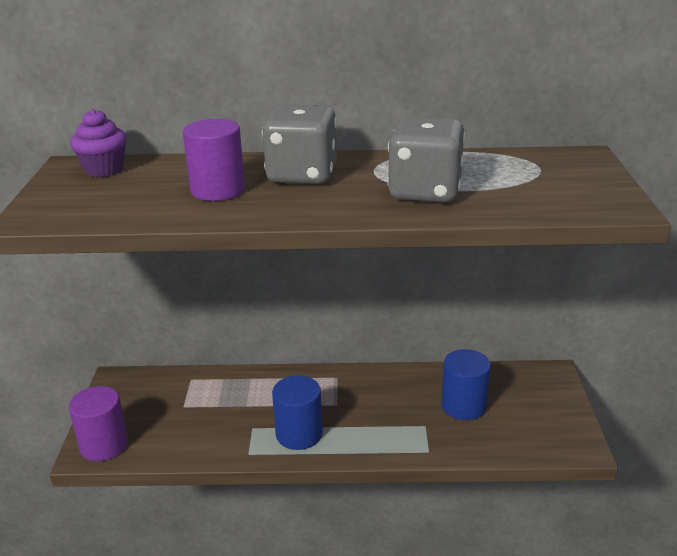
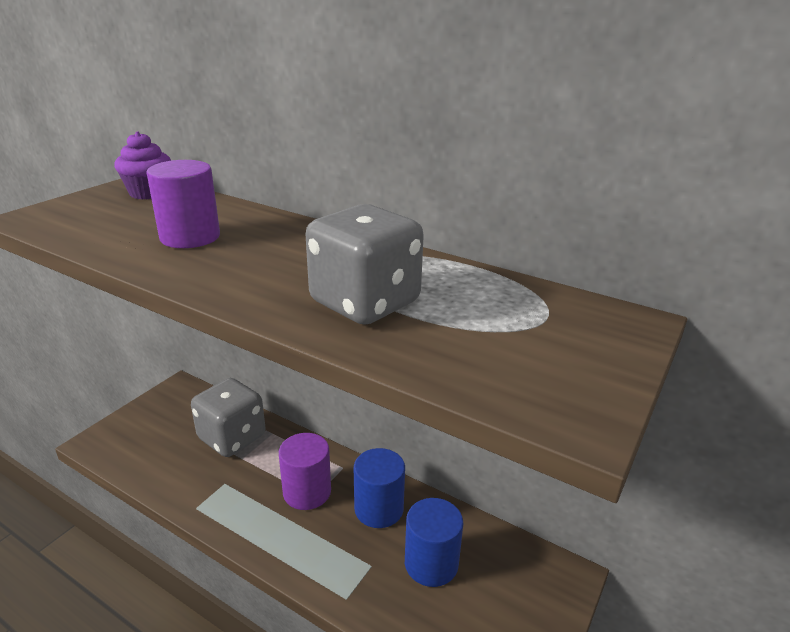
camera: 30 degrees right, 0 degrees up
(104, 445) = (111, 442): purple cylinder -> purple cylinder (307, 492)
(299, 434) = (253, 510): blue cylinder -> blue cylinder (379, 509)
(302, 175) = (283, 245): grey dice -> grey dice (232, 437)

